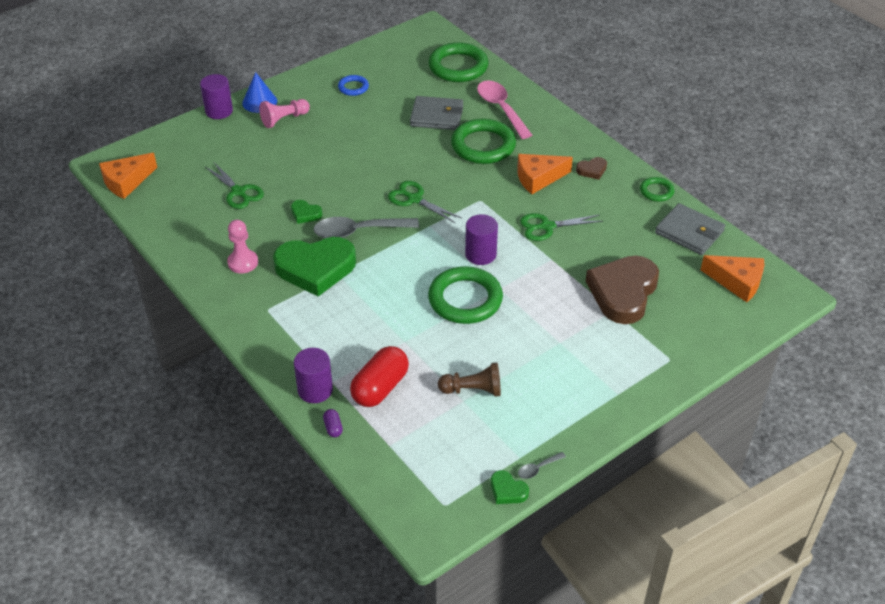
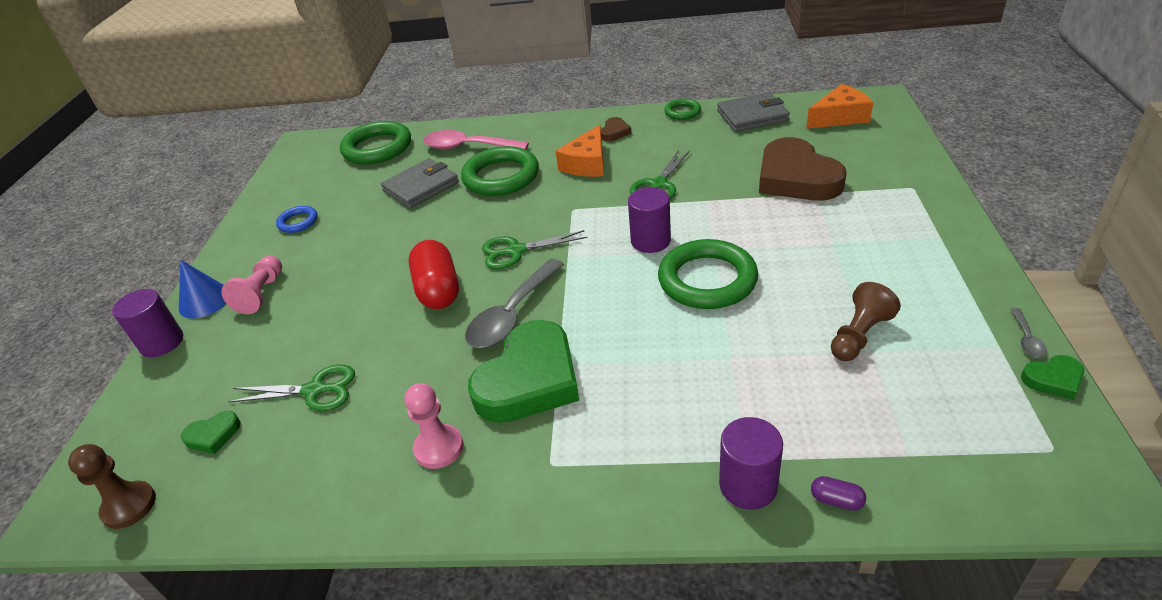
camera: 45 degrees left, 5 degrees down
(126, 182) = (129, 506): orange cheese -> brown pawn
(305, 214) = (430, 346): green heart -> green heart (213, 435)
(380, 388) = (794, 415): red capsule -> red capsule (438, 290)

